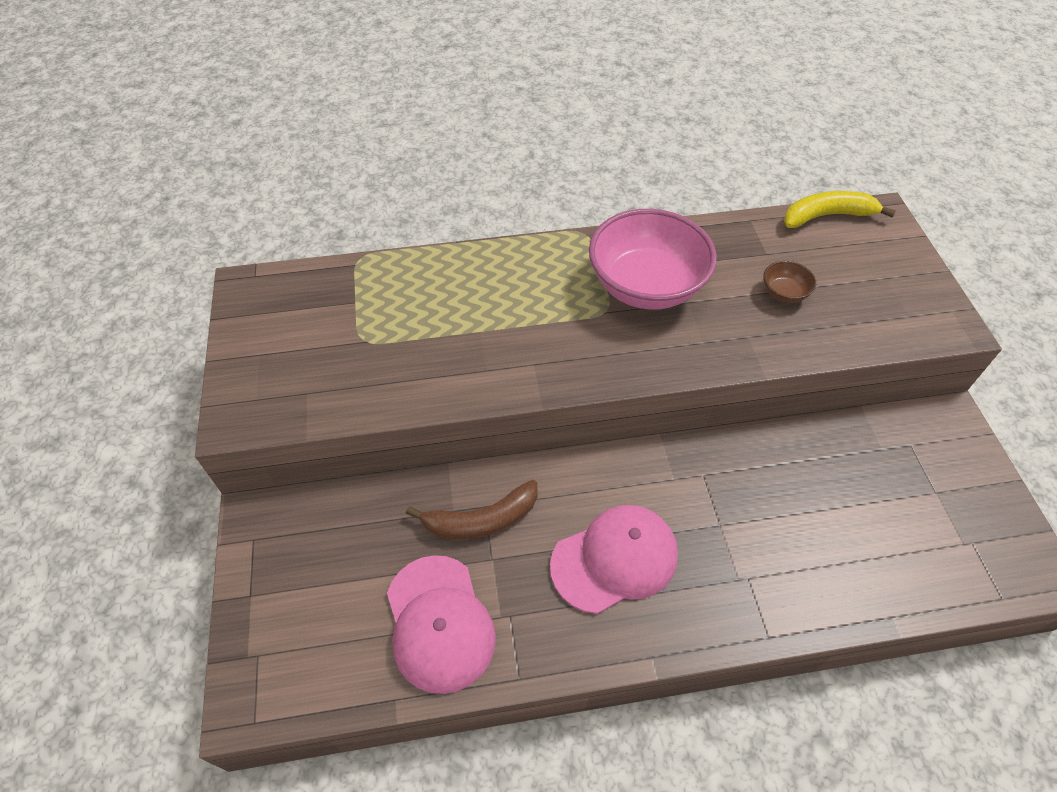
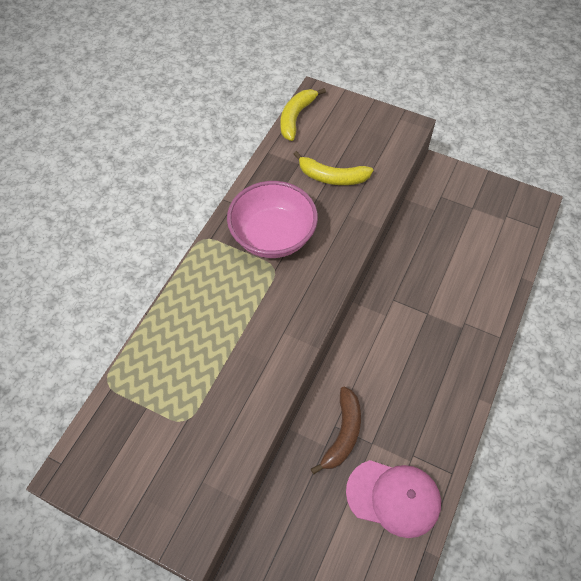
camera: 55 degrees left, 5 degrees up
(615, 559) = (414, 378): pink cap -> none
(784, 293) = (332, 177): brown bowl -> yellow banana

